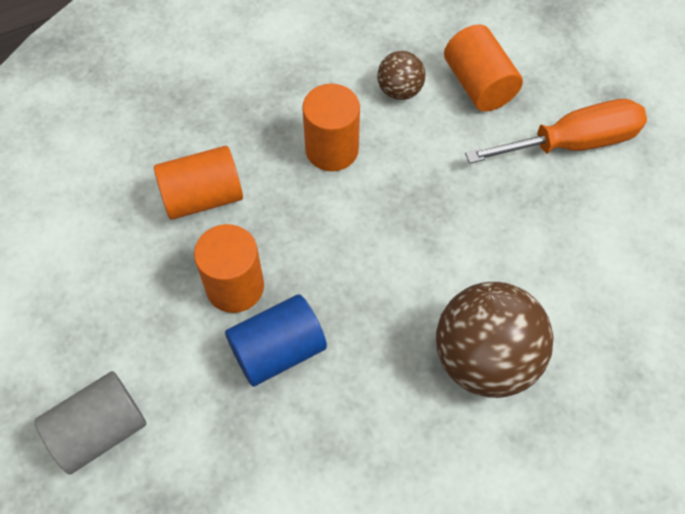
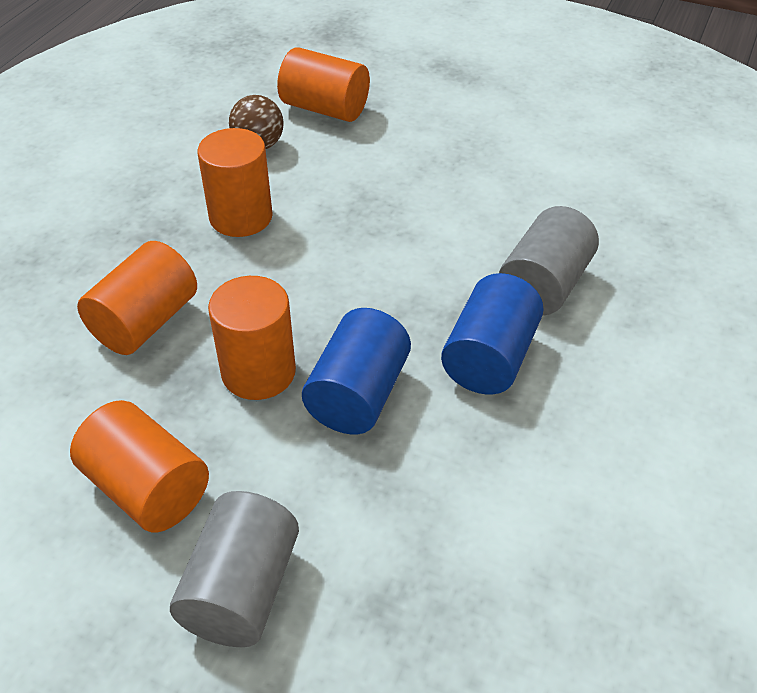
camera: 40 degrees left, 15 degrees down
(107, 322) = (147, 488): none -> orange cylinder
(387, 388) = (489, 358): none -> blue cylinder
(485, 359) = (544, 285): brown ball -> grey cylinder
(572, 143) = (445, 108): orange screwdriver -> none

